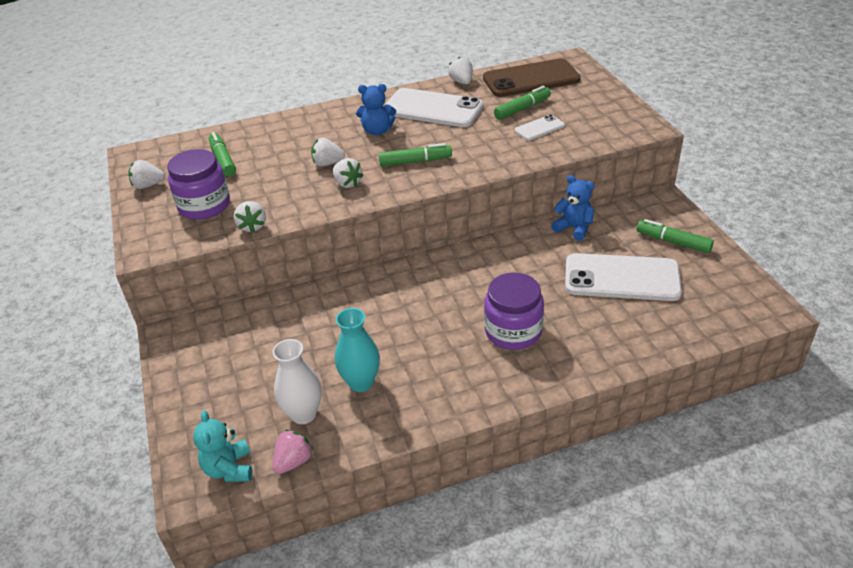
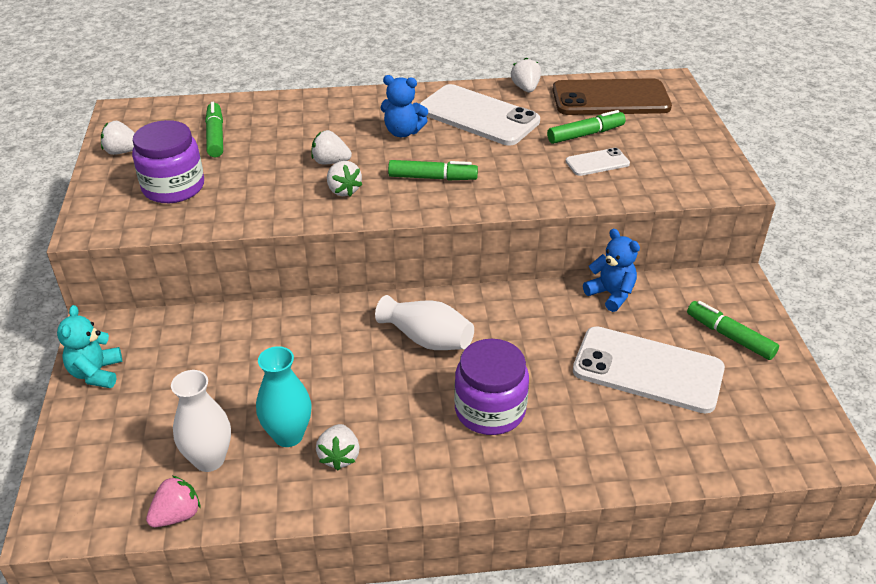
camera: 10 degrees right, 0 degrees up
(229, 469) = (103, 507): turquoise teddy bear -> turquoise teddy bear (96, 373)
(252, 226) = (216, 222): white strawberry -> white strawberry (339, 456)
(444, 288) = (427, 339): none -> white vase

